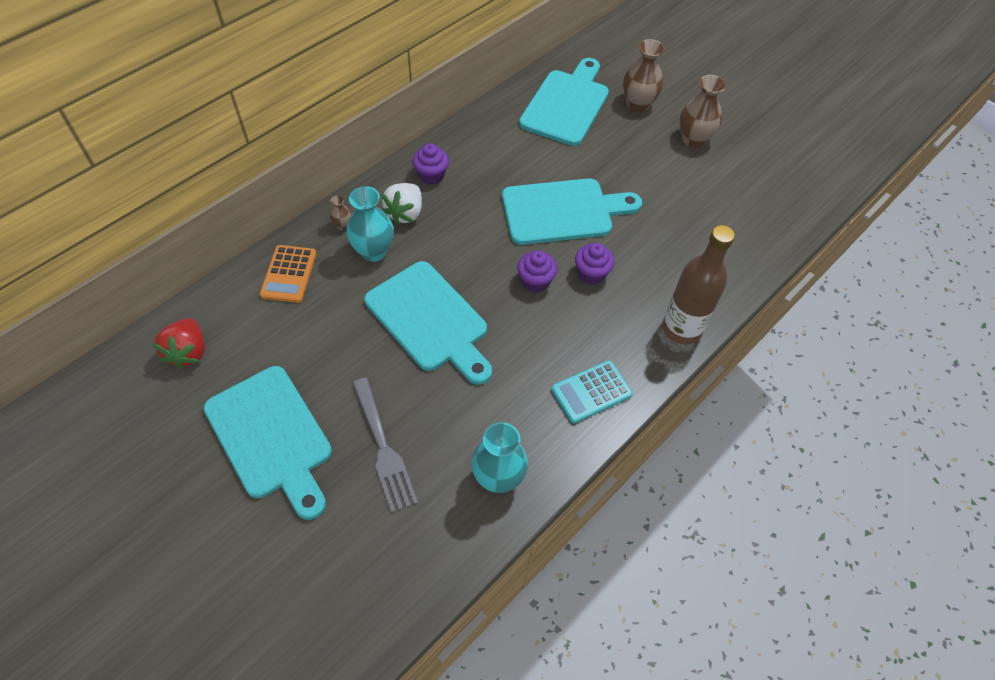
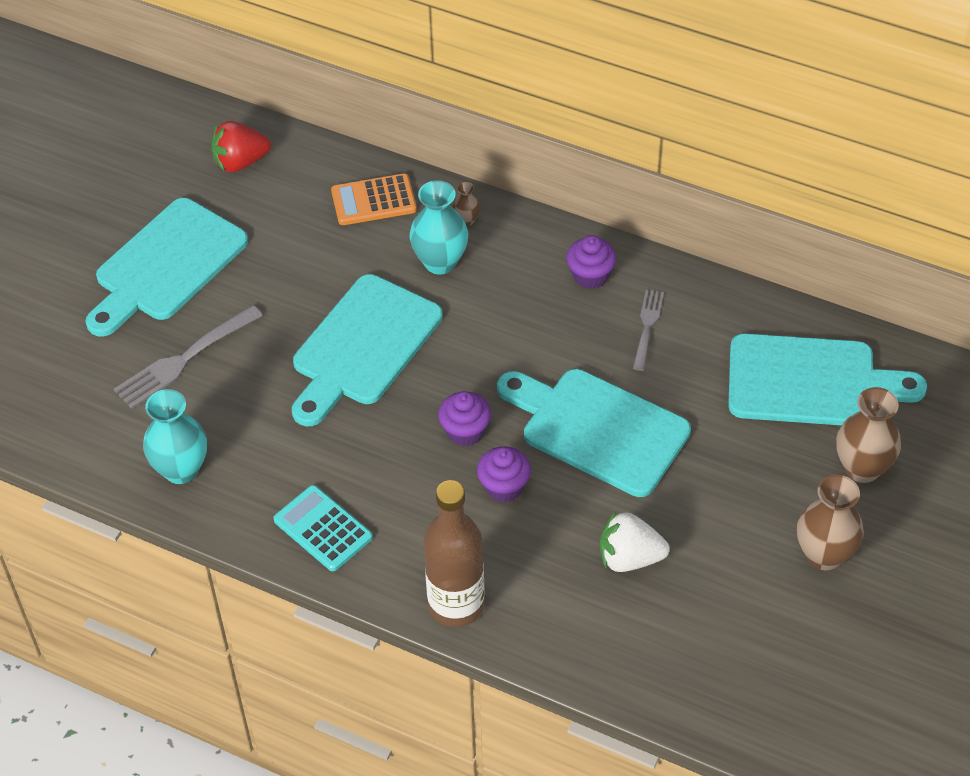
camera: 75 degrees right, 5 degrees down
(405, 213) = (514, 271): white strawberry -> white strawberry (629, 558)
(489, 161) = (647, 327): none -> grey fork
(562, 211) = (598, 429): turquoise cutting board -> turquoise cutting board turned 150 degrees clockwise

